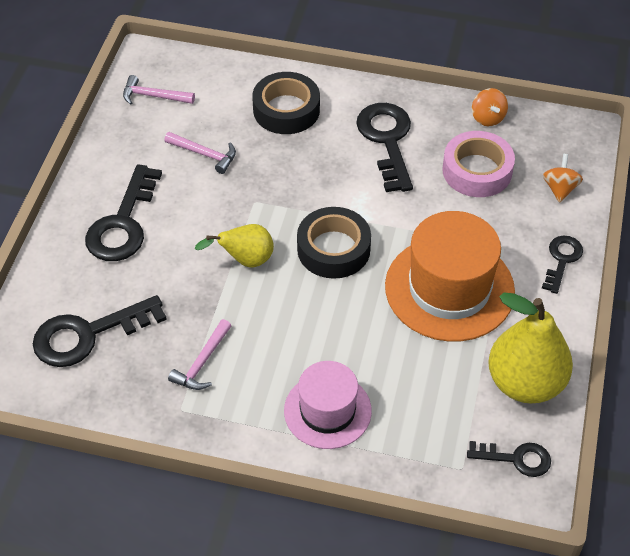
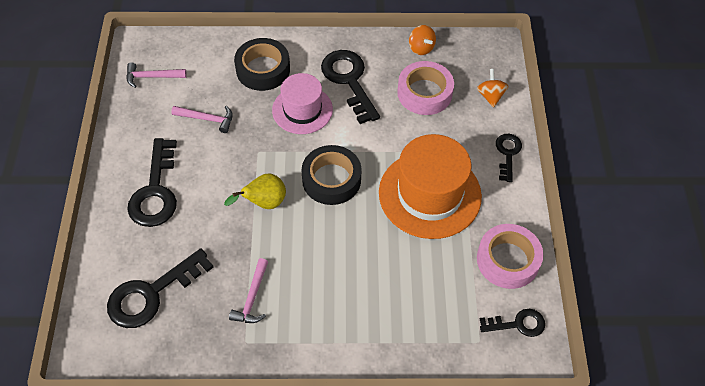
camera: 15 degrees left, 5 degrees up
(327, 411) = (363, 317): pink hat -> pink hat (302, 110)
(525, 383) = (507, 260): yellow pear -> pink tape

